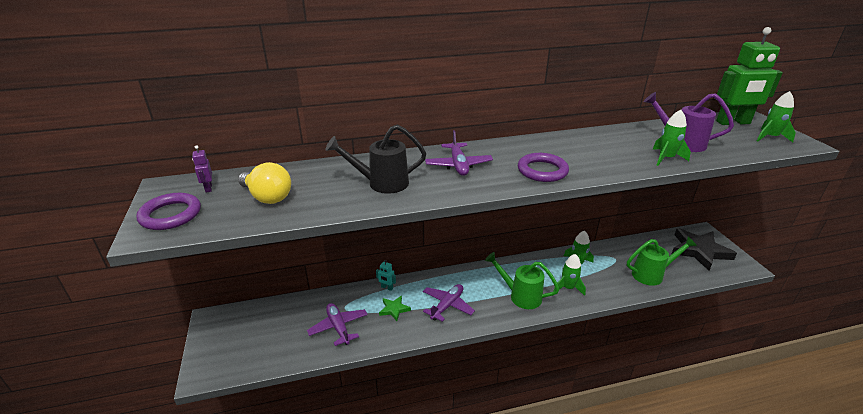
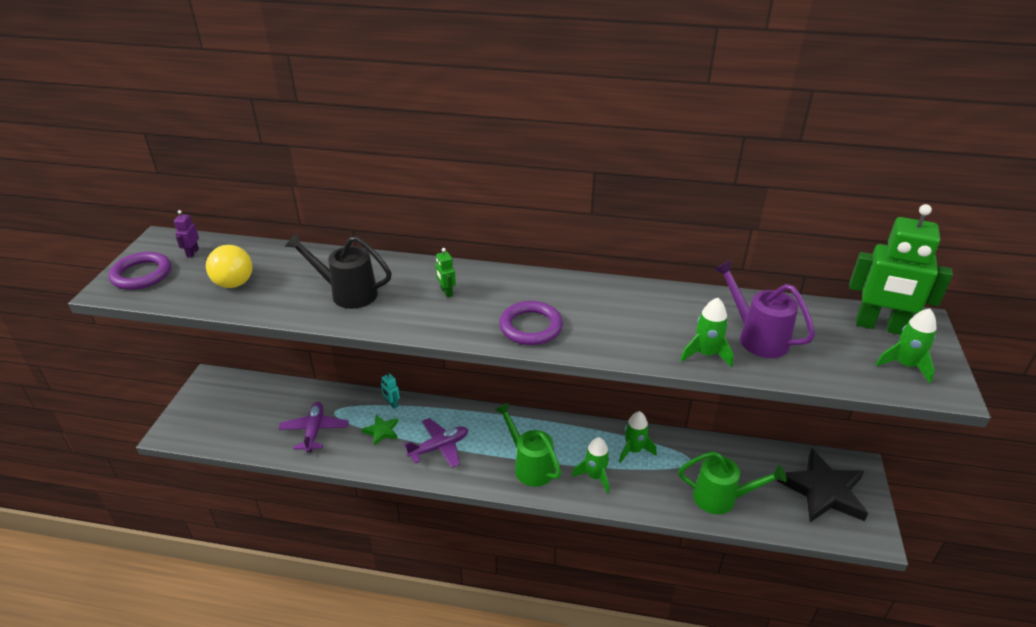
camera: 25 degrees right, 5 degrees up
(458, 165) = (446, 292): purple plane -> green robot

